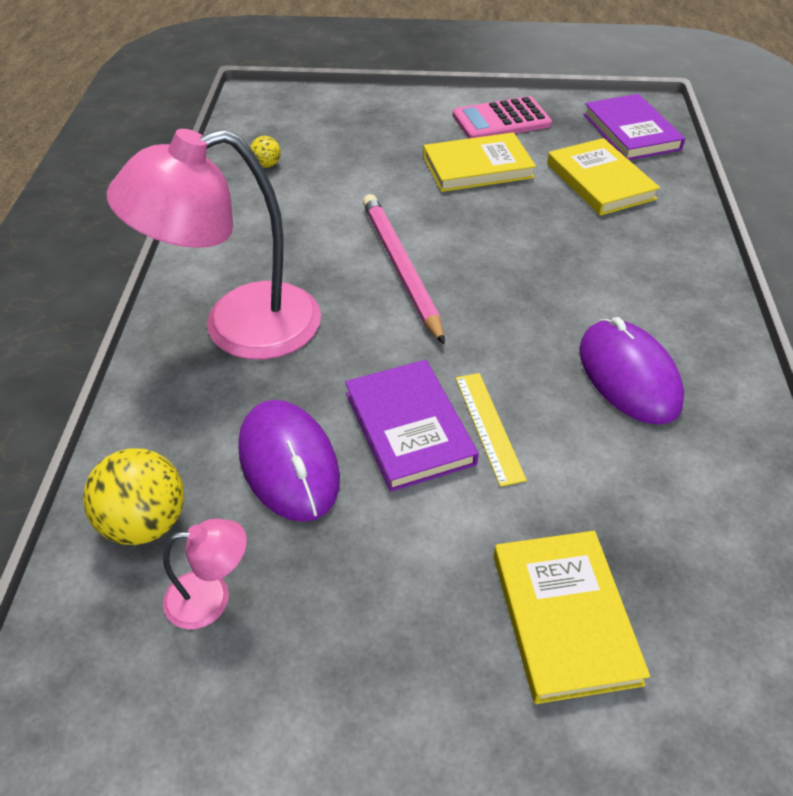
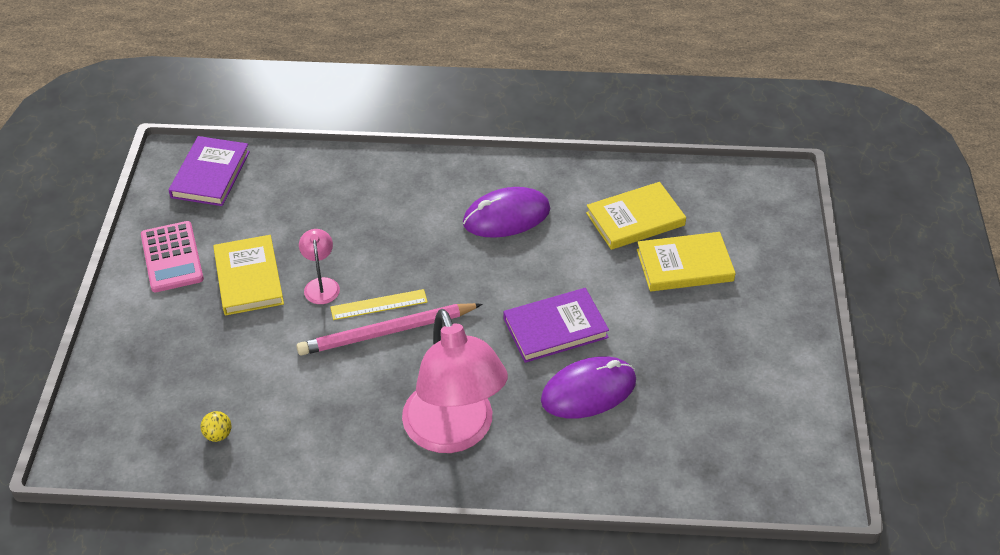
camera: 90 degrees left, 0 degrees up
(145, 522) = (642, 464): yellow ball -> none
(211, 597) = (691, 421): pink lamp -> pink lamp (321, 285)
(488, 427) = (553, 288): yellow ruler -> yellow ruler (379, 305)
(600, 181) = (283, 203): yellow book -> yellow book (635, 219)
(631, 132) = (210, 174): purple book -> purple book turned 60 degrees counterclockwise

